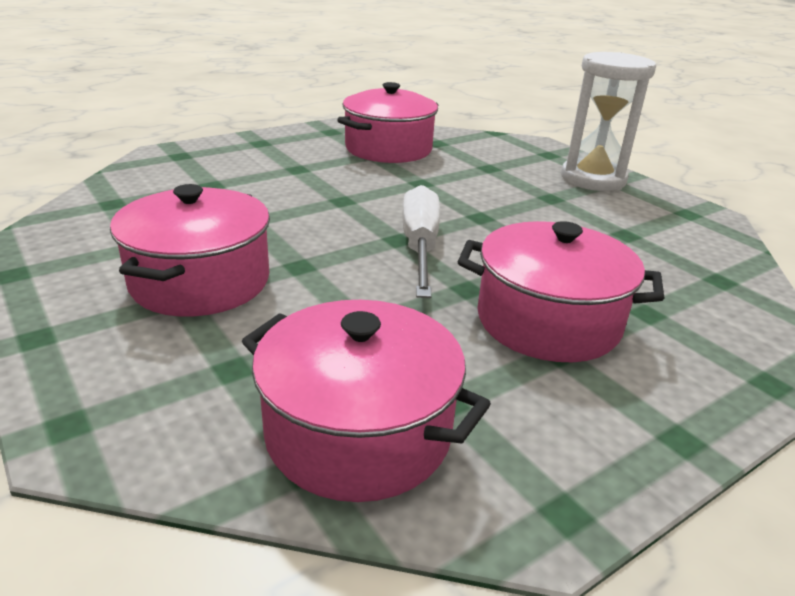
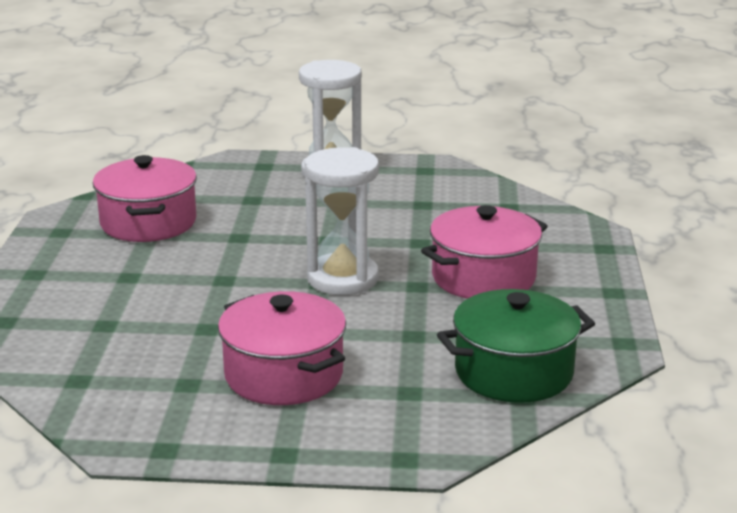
camera: 50 degrees left, 5 degrees down
(358, 432) = (513, 372): pink pot -> green pot
(420, 246) = (342, 279): white screwdriver -> white hourglass

